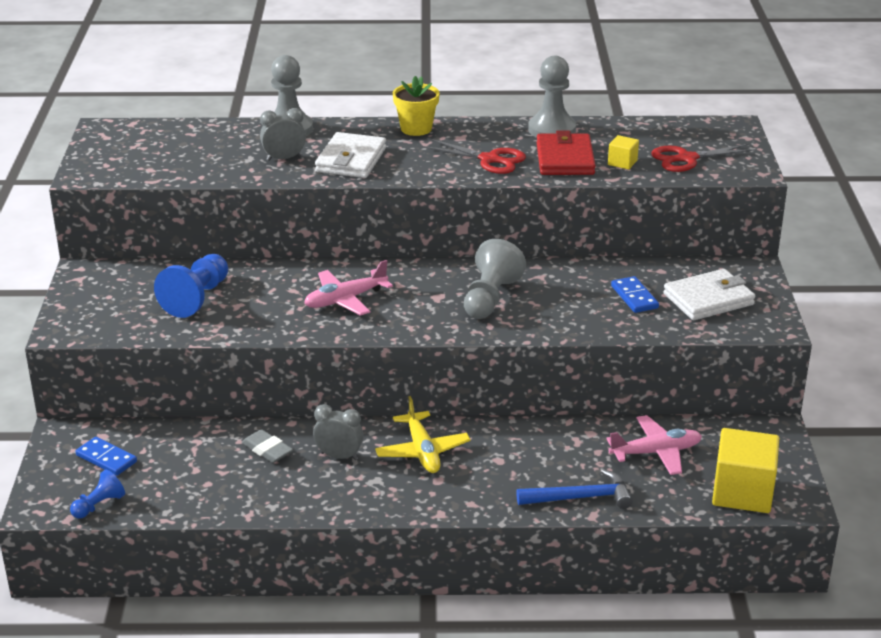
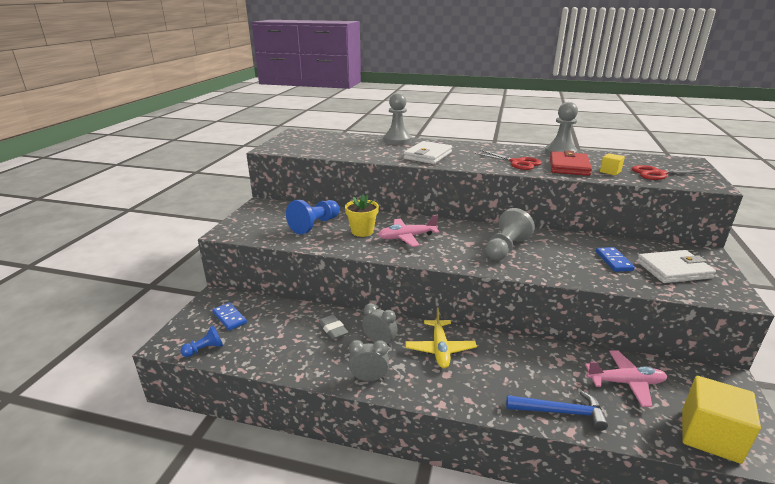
camera: 15 degrees right, 5 degrees down
(284, 158) = (387, 151): grey clock -> grey clock (369, 378)
(416, 129) = (473, 146): yellow flower pot -> yellow flower pot (362, 231)

